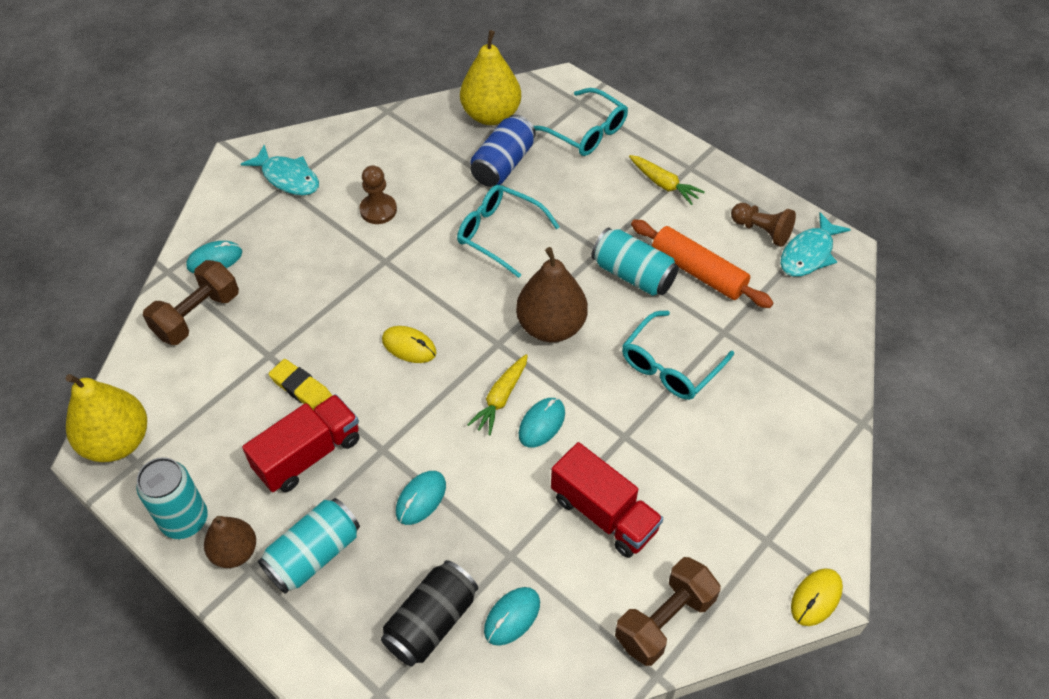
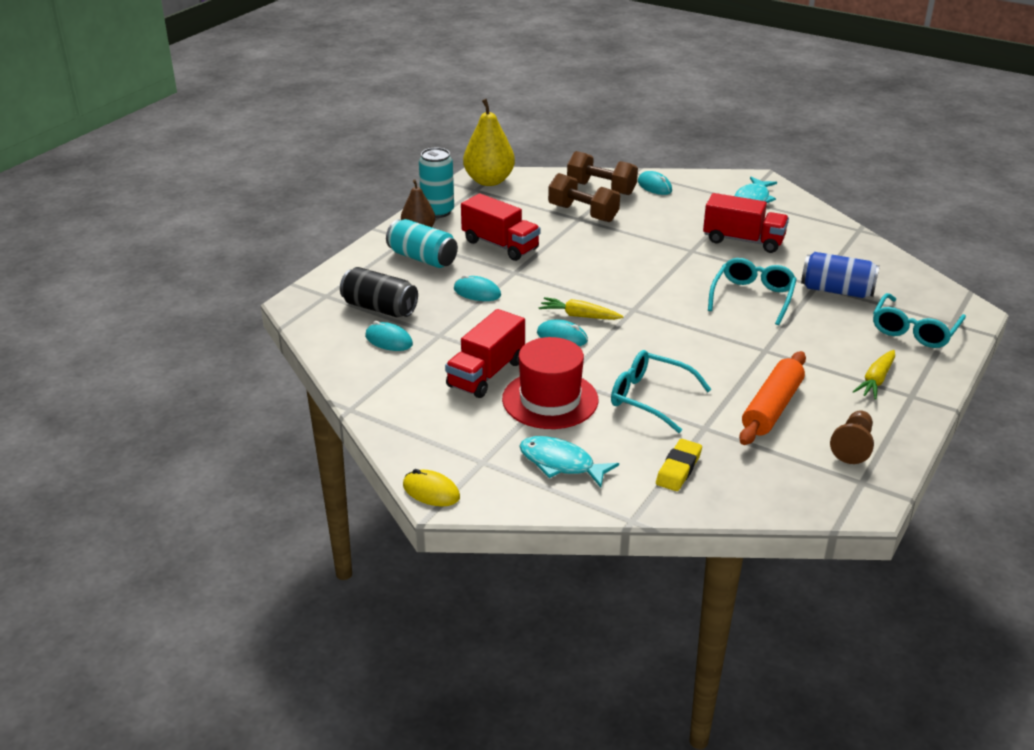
camera: 80 degrees right, 20 degrees down
(301, 388) = (555, 234): yellow eraser -> yellow eraser (678, 469)
(378, 210) = (743, 240): brown pawn -> red truck
(409, 346) = (612, 271): yellow mouse -> none
(491, 115) = (895, 278): yellow pear -> none
(551, 326) = (663, 332): brown pear -> none
(633, 275) = (746, 370): turquoise can -> none
(663, 457) = (550, 400): none -> red hat
(664, 620) = (396, 410): brown dumbbell -> brown dumbbell (583, 213)
(809, 254) = (840, 480): turquoise fish -> turquoise fish (560, 463)

